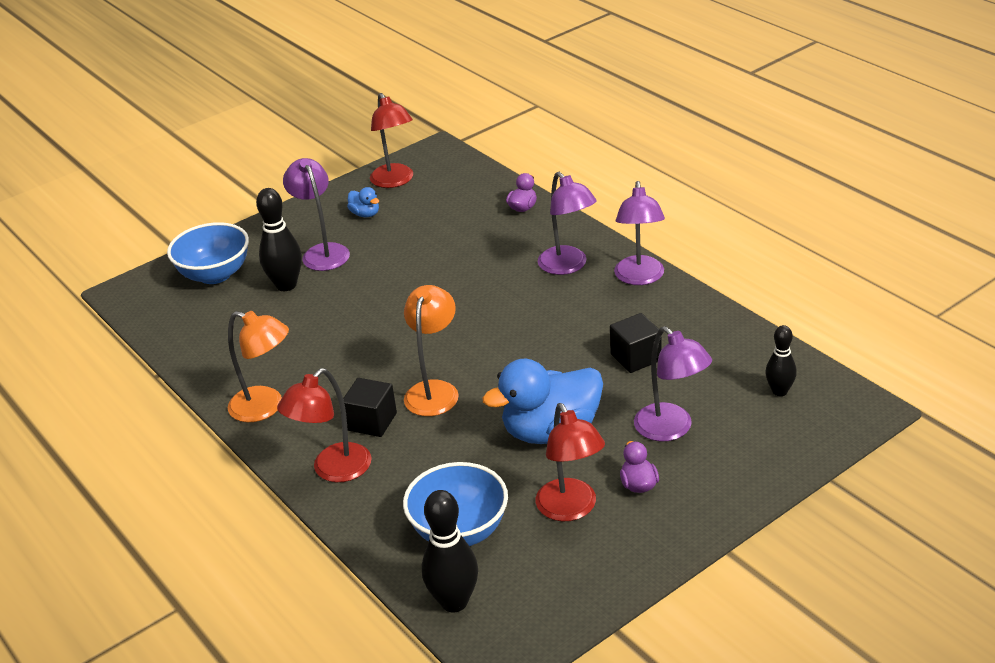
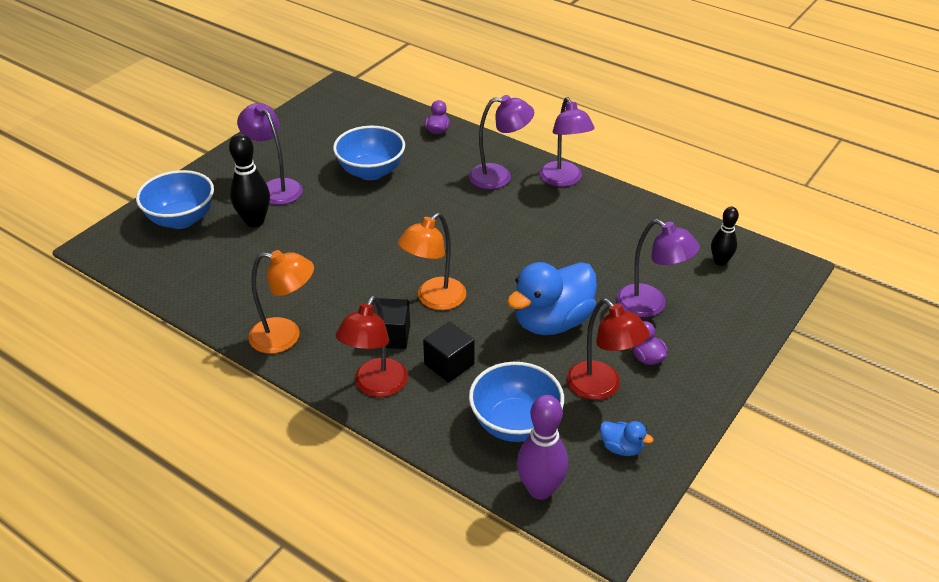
camera: 20 degrees left, 5 degrees up
(365, 214) = (300, 149): blue duck -> blue duck (621, 448)
(395, 181) = (314, 118): red lamp -> none
(430, 246) = (371, 171): none -> blue bowl
(434, 390) = (434, 300): orange lamp -> orange lamp turned 135 degrees counterclockwise
(454, 602) = (540, 489): black bowling pin -> purple bowling pin
(568, 266) = (499, 177): purple lamp -> purple lamp turned 45 degrees counterclockwise
(636, 357) = (592, 248): black cube -> black cube (449, 364)

